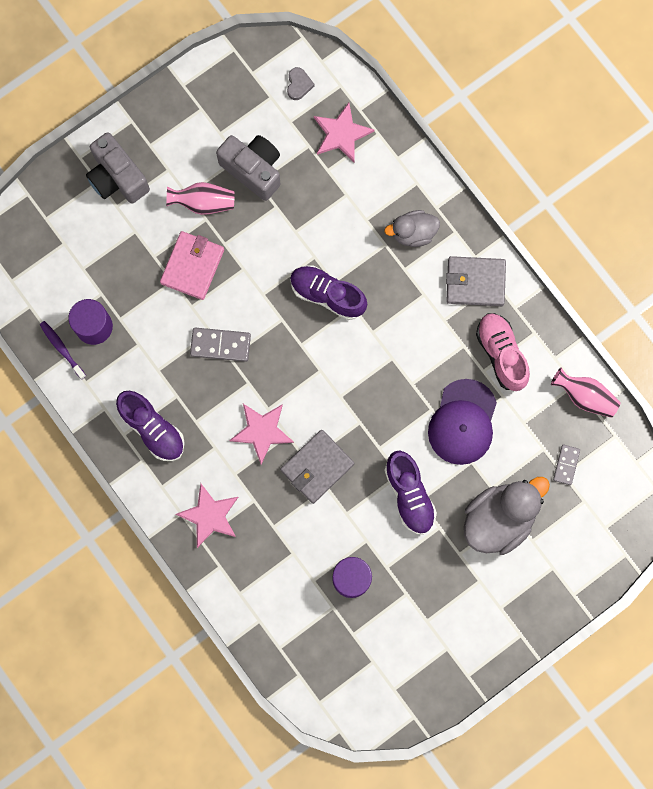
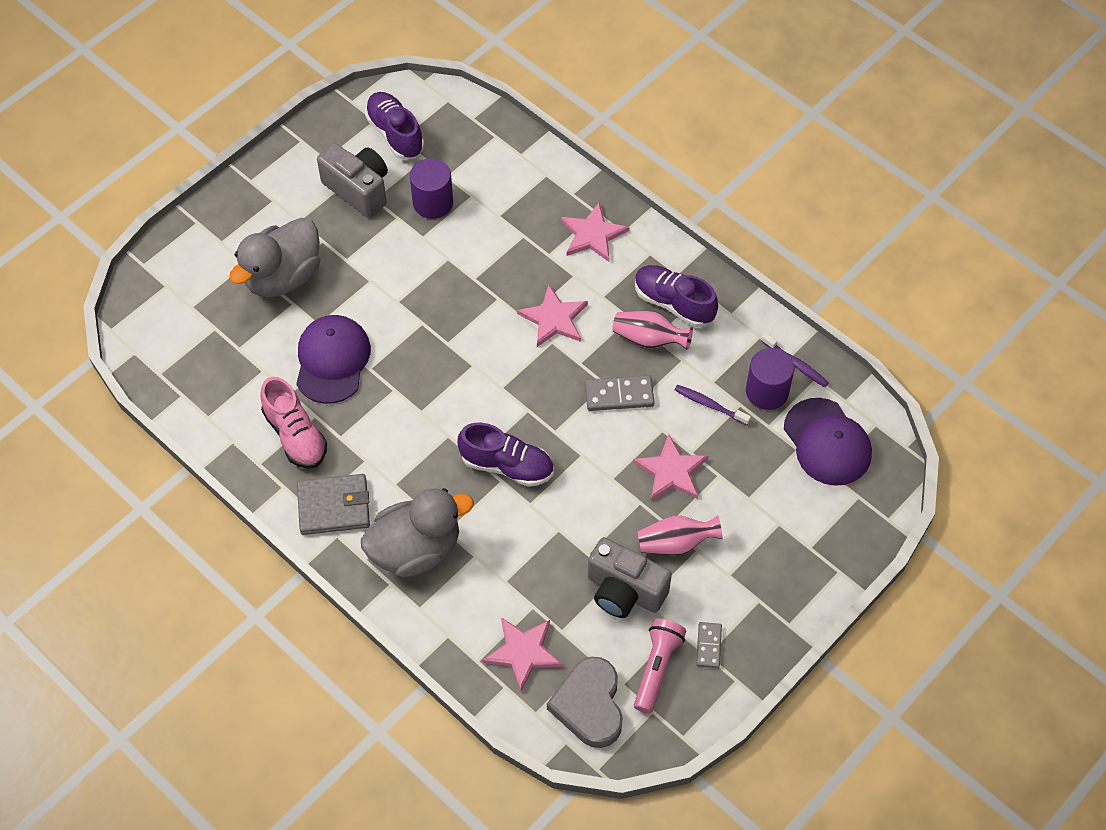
camera: 170 degrees right, 20 degrees down
(56, 270) = (827, 442): none -> purple cap
(117, 178) = (787, 555): grey camera -> grey camera (358, 189)
(146, 322) = (709, 405): none -> purple toothbrush
(192, 266) = (671, 471): pink wallet -> pink star
(241, 104) = (656, 668): none -> pink flashlight
(299, 85) = (589, 705): grey heart -> grey heart, size x2.11
(317, 467) = (487, 295): grey wallet -> none
(409, 495) = (383, 284): purple shoe -> purple shoe (395, 134)
(413, 233) = (416, 549): grey duck -> grey duck, size x1.70
(566, 465) = (212, 337): grey domino -> grey domino (708, 646)
(585, 396) = (195, 407): pink vase -> pink vase (649, 339)

